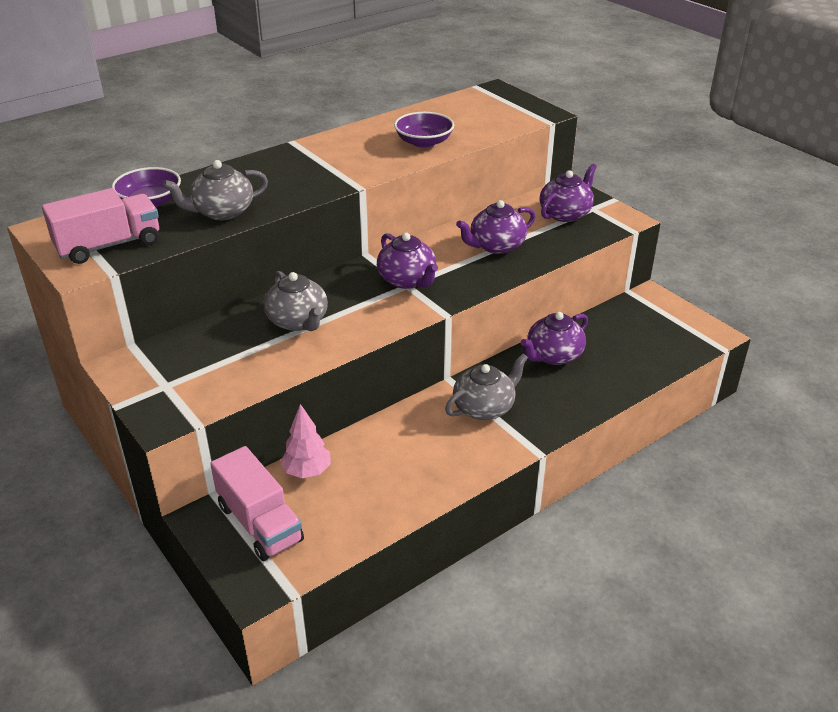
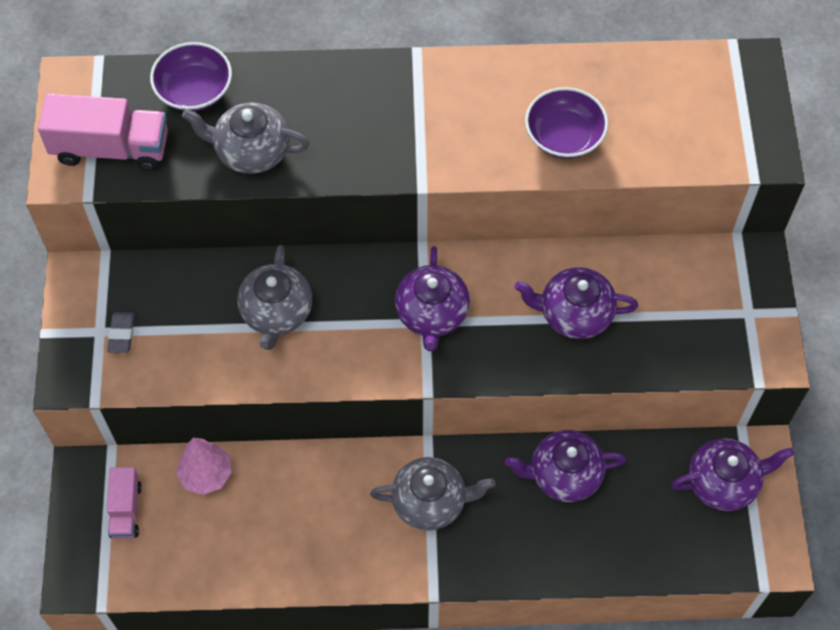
camera: 35 degrees right, 25 degrees up
(186, 379) = (121, 334): none -> grey eraser
(259, 523) = (126, 510): pink truck -> pink truck, size x0.59
(565, 214) = (706, 303): purple teapot -> purple teapot (723, 482)

